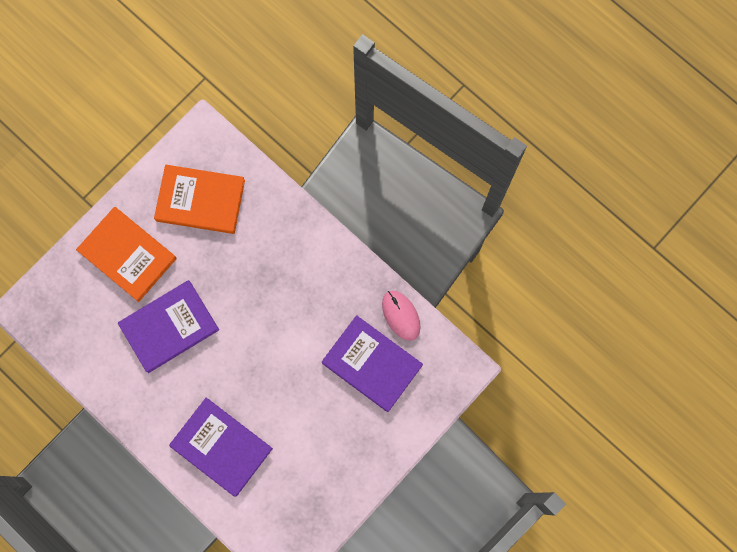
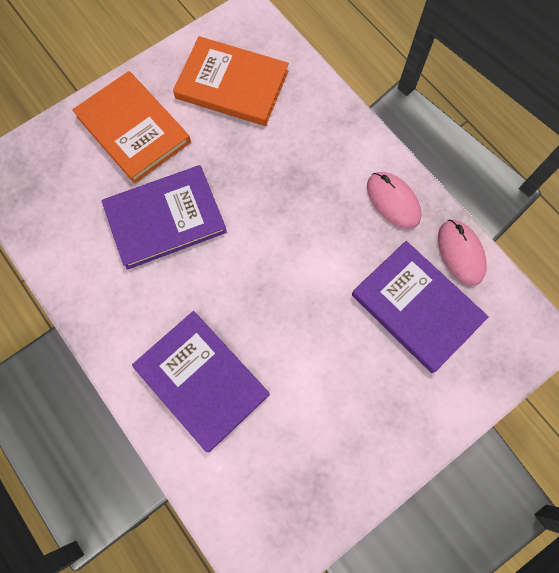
camera: 10 degrees right, 5 degrees down
(344, 281) = (393, 201): none -> pink mouse

